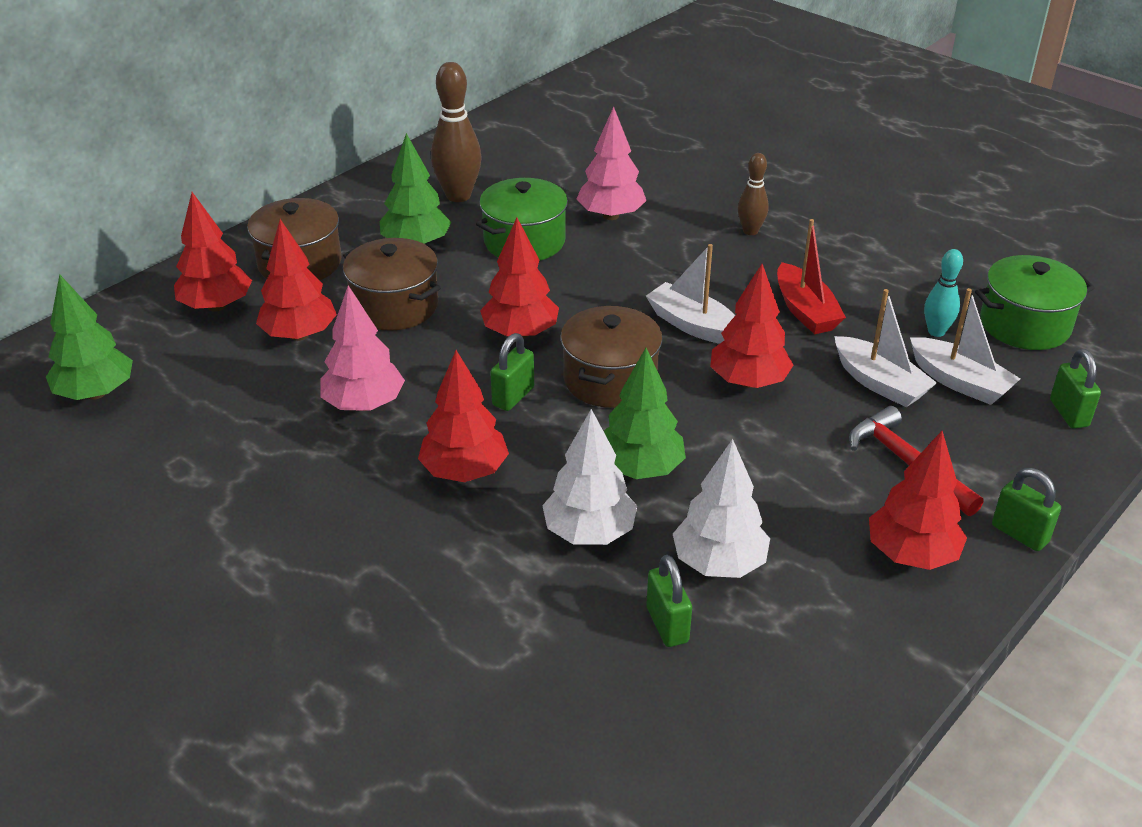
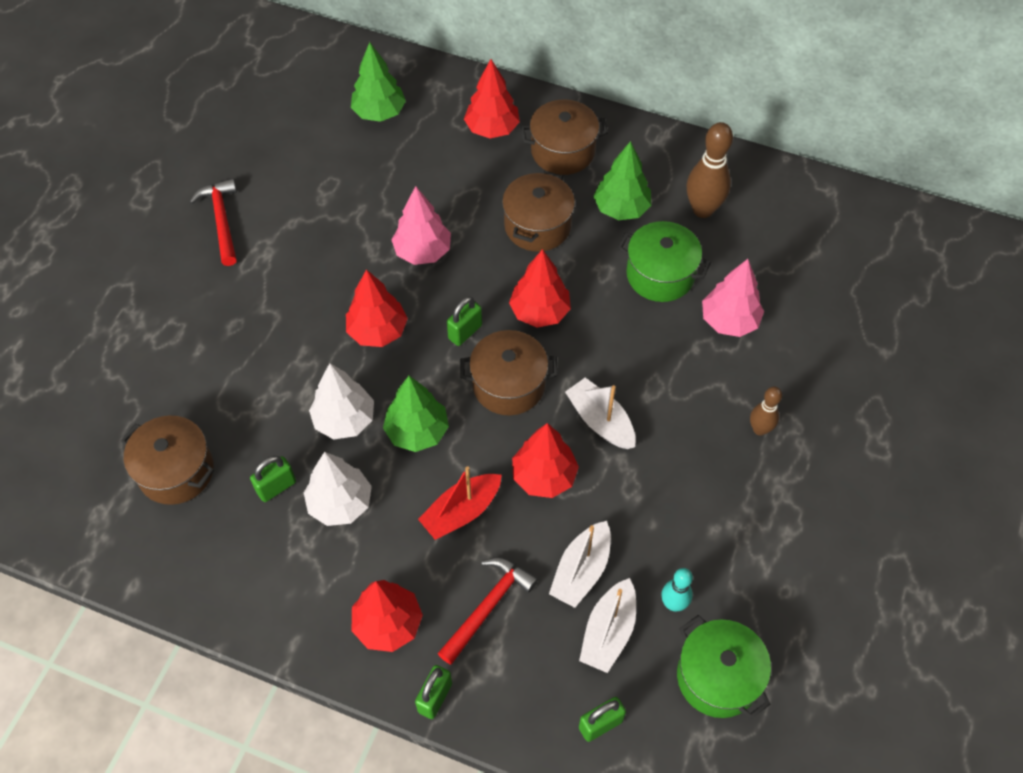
camera: 70 degrees right, 20 degrees up
(148, 597) = (222, 220): none -> red hammer
(299, 335) = (481, 186): red tree -> none
(513, 396) = (465, 332): green padlock -> green padlock turned 60 degrees counterclockwise
(590, 740) = (176, 471): none -> brown pot
(693, 325) = (600, 421): white boat -> white boat turned 60 degrees counterclockwise
(805, 311) = (657, 497): red boat -> red boat (461, 512)

